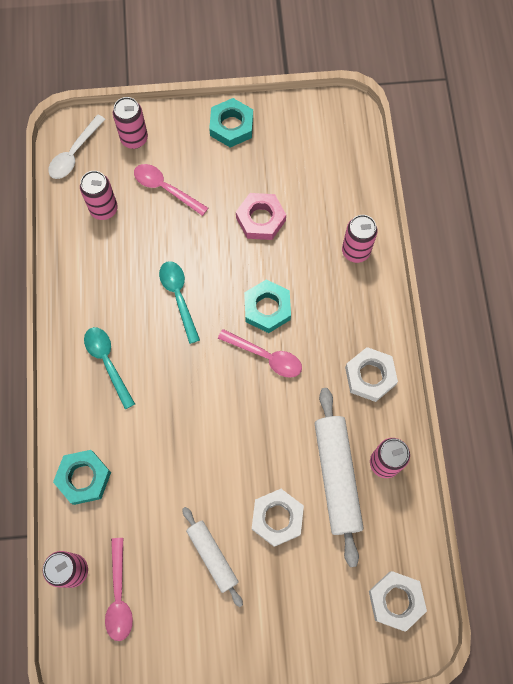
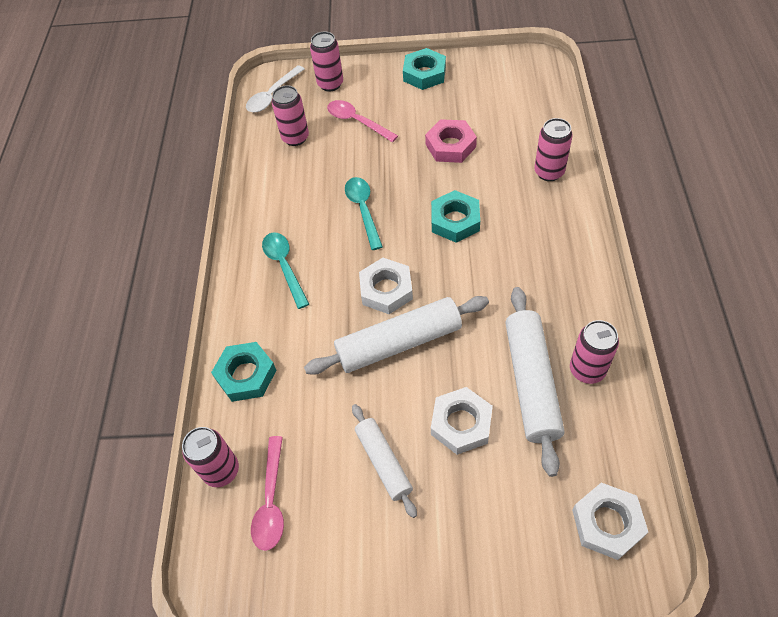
camera: 10 degrees right, 15 degrees down
(220, 441) = (399, 343): none -> white rolling pin
(266, 356) = (452, 263): pink spoon -> none
(370, 376) = (567, 284): white nut -> white nut (386, 290)

